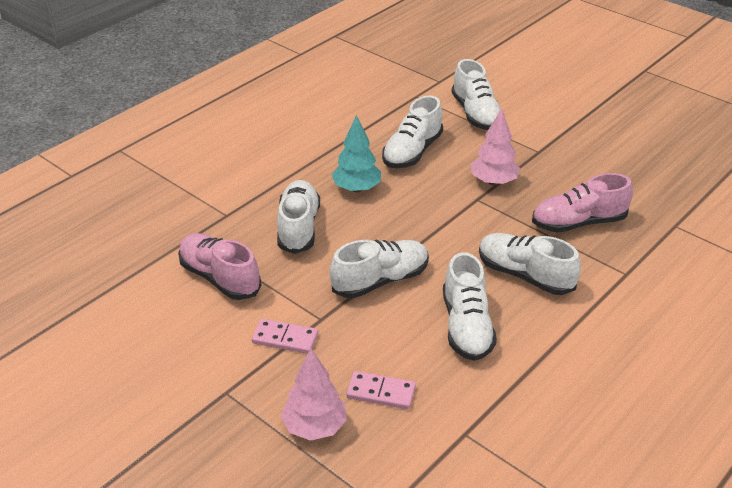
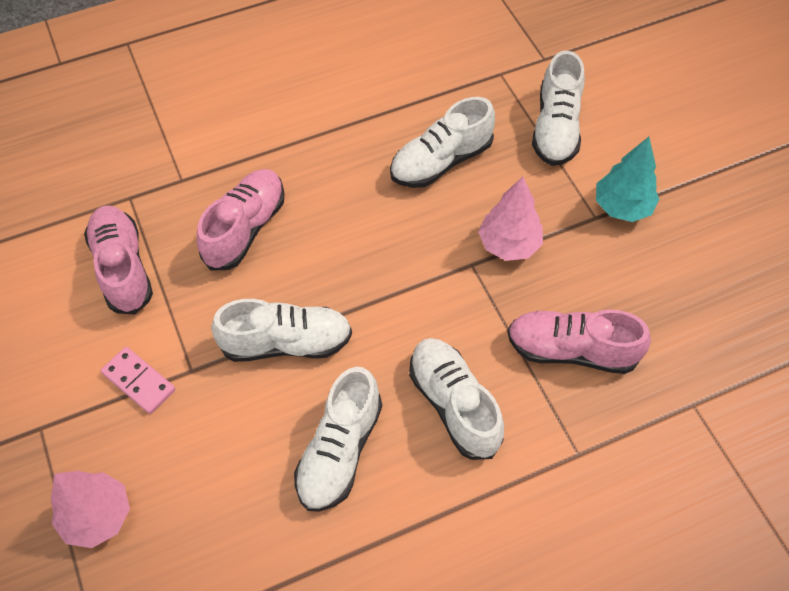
camera: 25 degrees right, 20 degrees up
(298, 228) = (245, 229): white shoe -> pink shoe
(357, 188) = (343, 194): turquoise tree -> turquoise tree (622, 207)
(381, 392) = (191, 501): pink domino -> none

